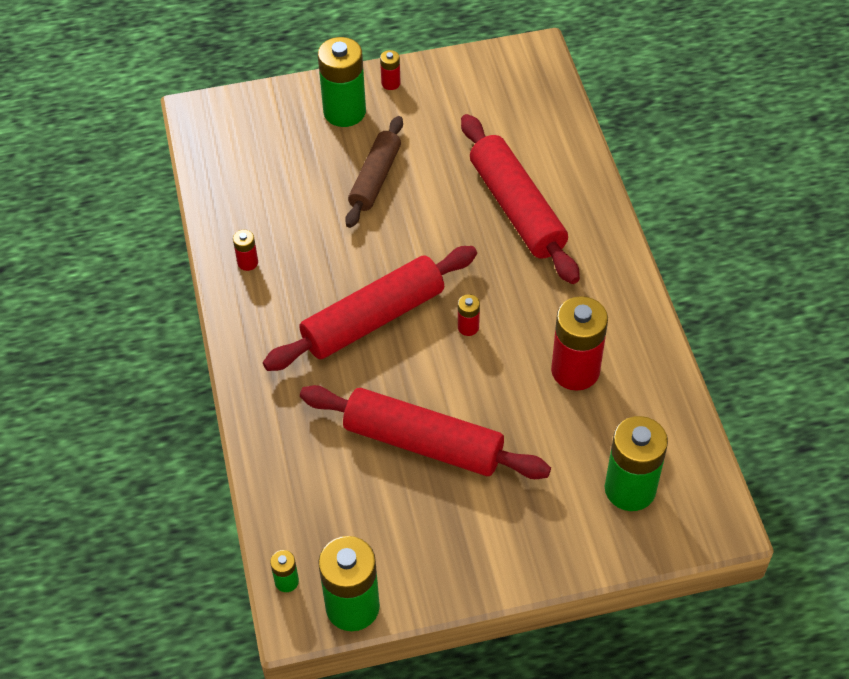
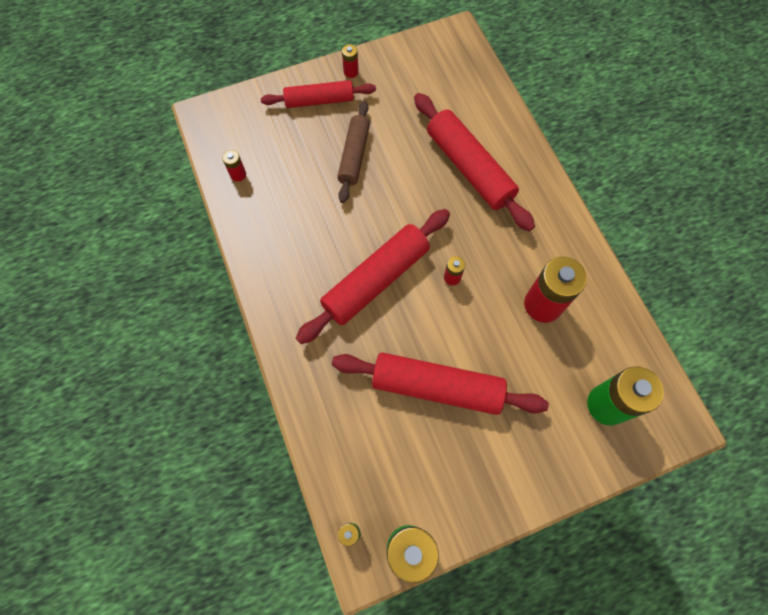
camera: 10 degrees left, 15 degrees up
(247, 262) = (266, 243): red battery -> red battery (238, 174)
(344, 112) = (319, 101): green battery -> red rolling pin

